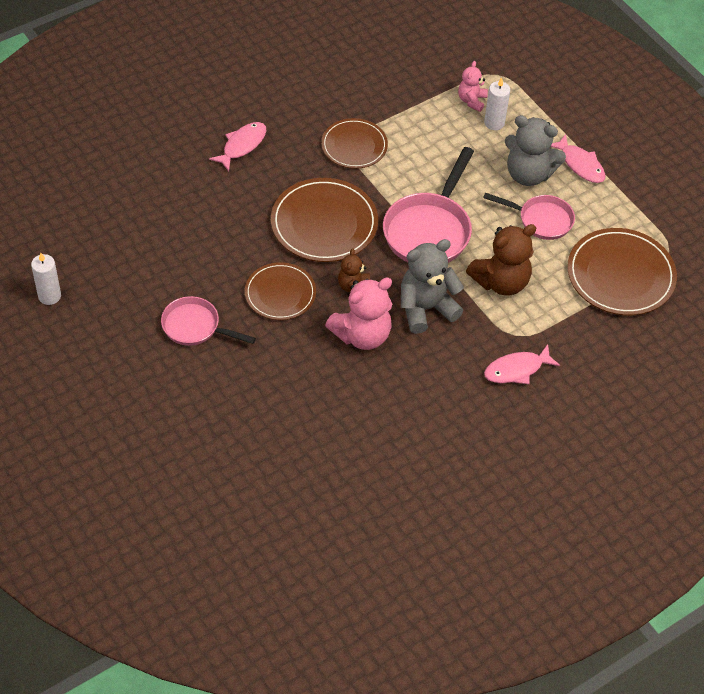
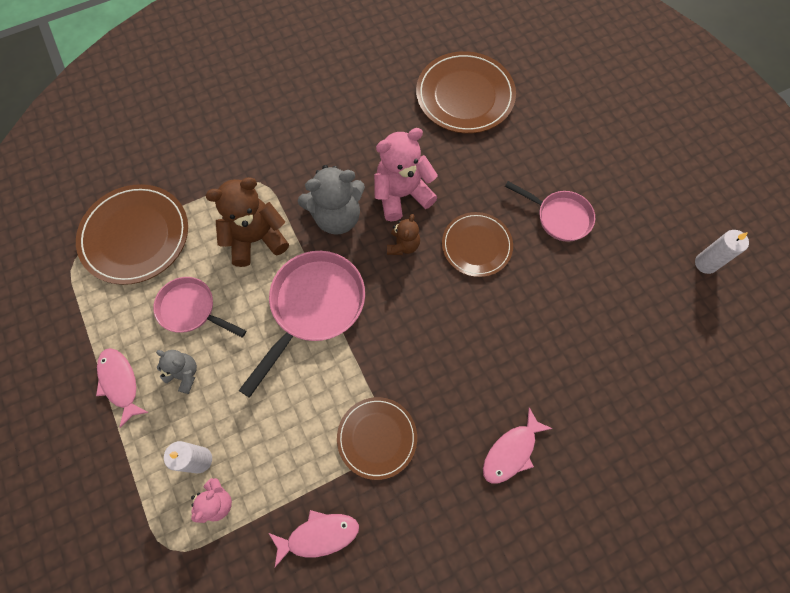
camera: 170 degrees left, 15 degrees up
(324, 223) = (424, 327): brown plate -> brown plate (465, 95)
(517, 370) = (268, 149): pink fish -> pink fish (318, 535)
(528, 174) = (184, 374): grey teddy bear -> grey teddy bear, size x0.55

